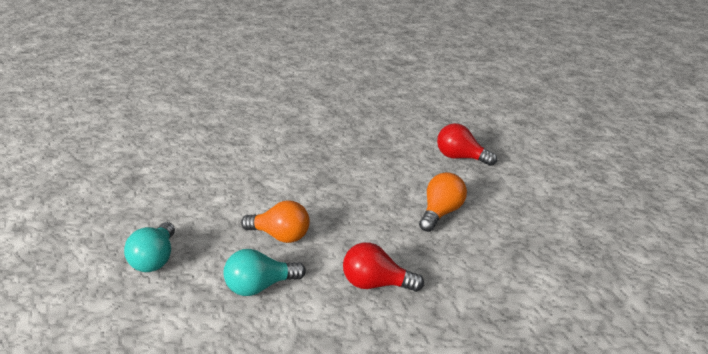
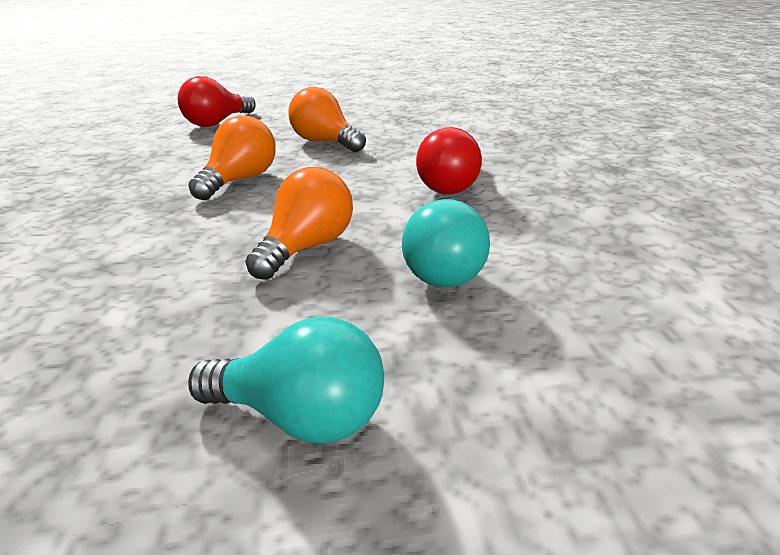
camera: 80 degrees left, 0 degrees up
(362, 193) = (240, 180): none -> orange light bulb

